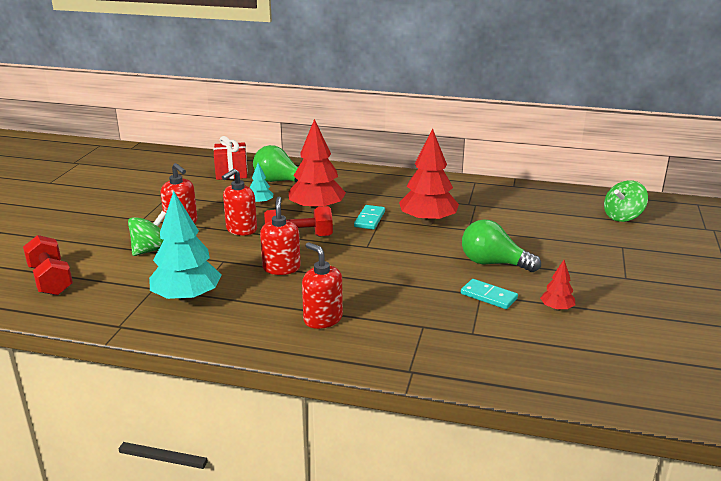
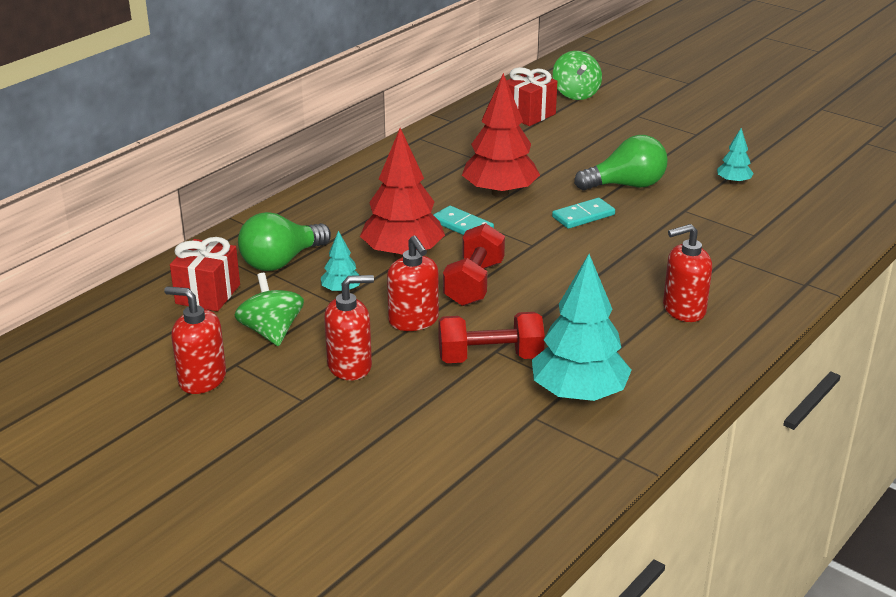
camera: 65 degrees left, 5 degrees up
(51, 280) = (448, 509): red dumbbell -> red dumbbell (490, 358)
(151, 250) = (418, 404): green spinning top -> green spinning top (271, 332)
(281, 268) = (547, 312): red soap dispenser -> red soap dispenser (202, 379)
(488, 296) = (691, 207): turquoise domino -> turquoise domino (583, 216)
(493, 263) = (626, 185): green light bulb -> green light bulb turned 150 degrees counterclockwise
(556, 308) = (733, 182): red tree -> turquoise tree
(560, 207) = (529, 115): none -> red gift

